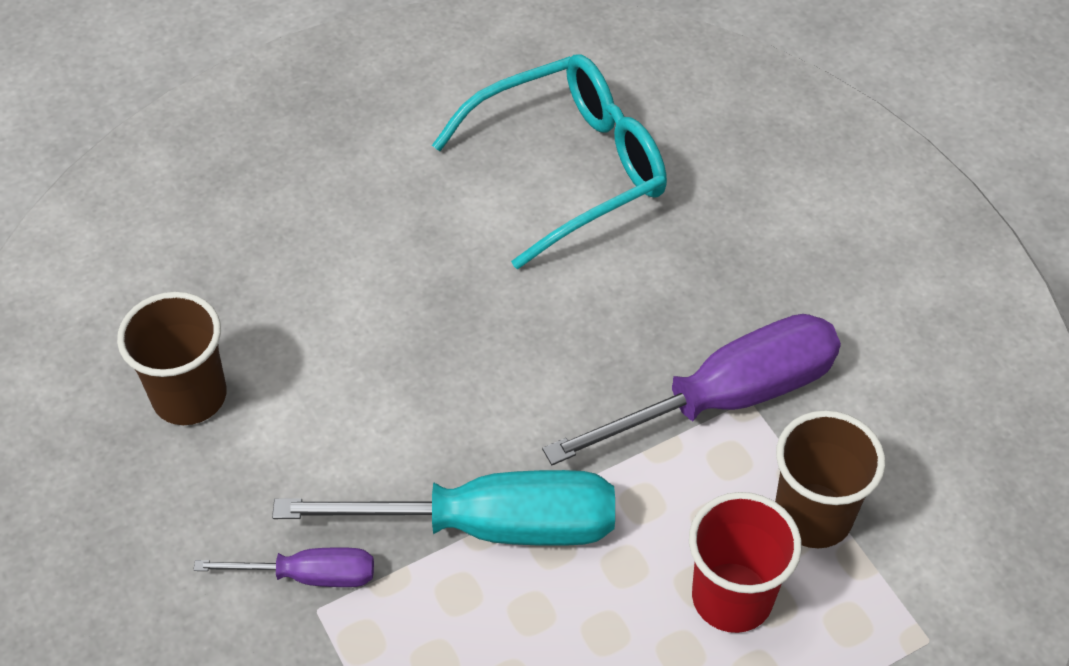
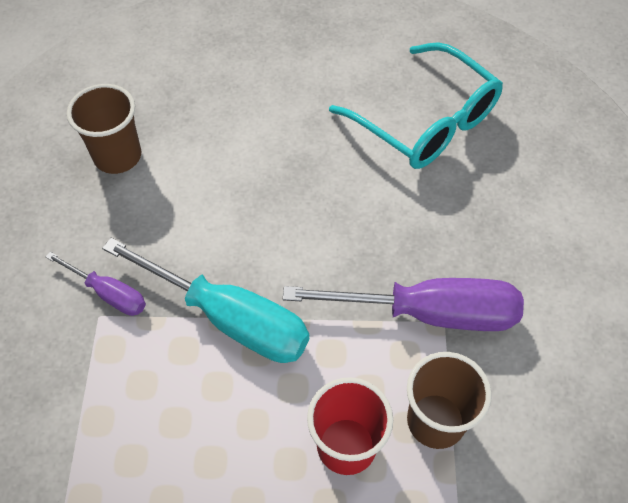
camera: 30 degrees right, 5 degrees up
(570, 169) = (426, 121): turquoise glasses -> turquoise glasses turned 45 degrees clockwise

